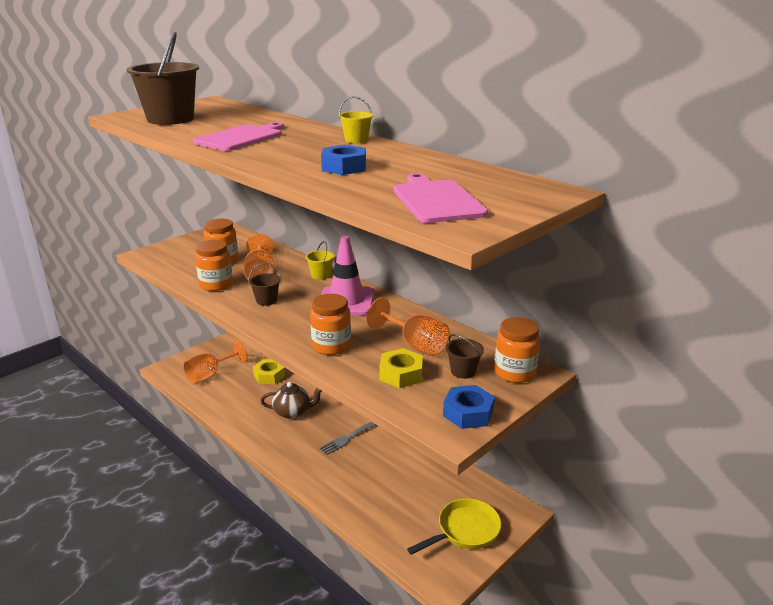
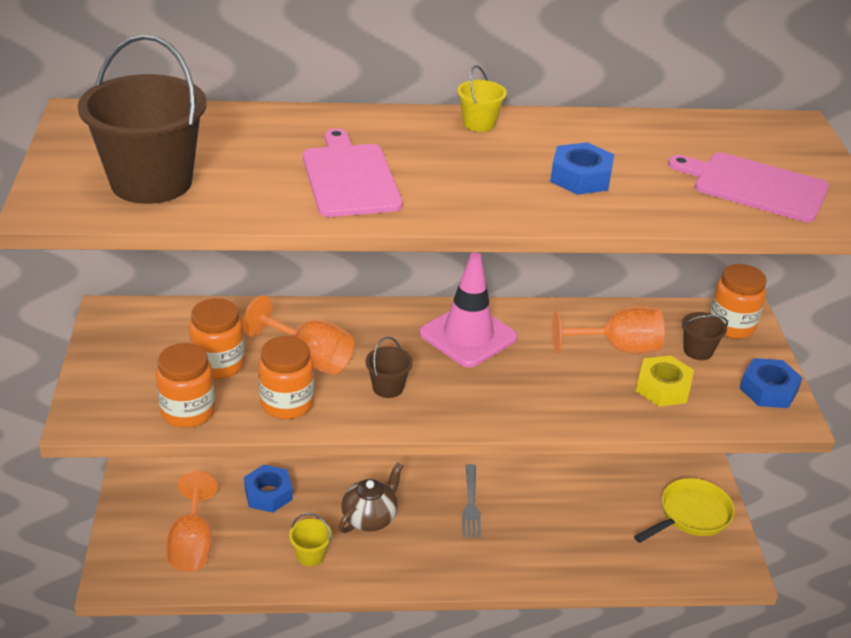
camera: 50 degrees left, 10 degrees up
(269, 375) = (268, 494): yellow nut -> blue nut
(320, 275) = (376, 317): yellow bucket -> yellow bucket (310, 555)
(331, 346) = (556, 399): orange jar -> orange jar (188, 411)
(465, 531) = (691, 515): yellow pan -> yellow pan turned 45 degrees clockwise

